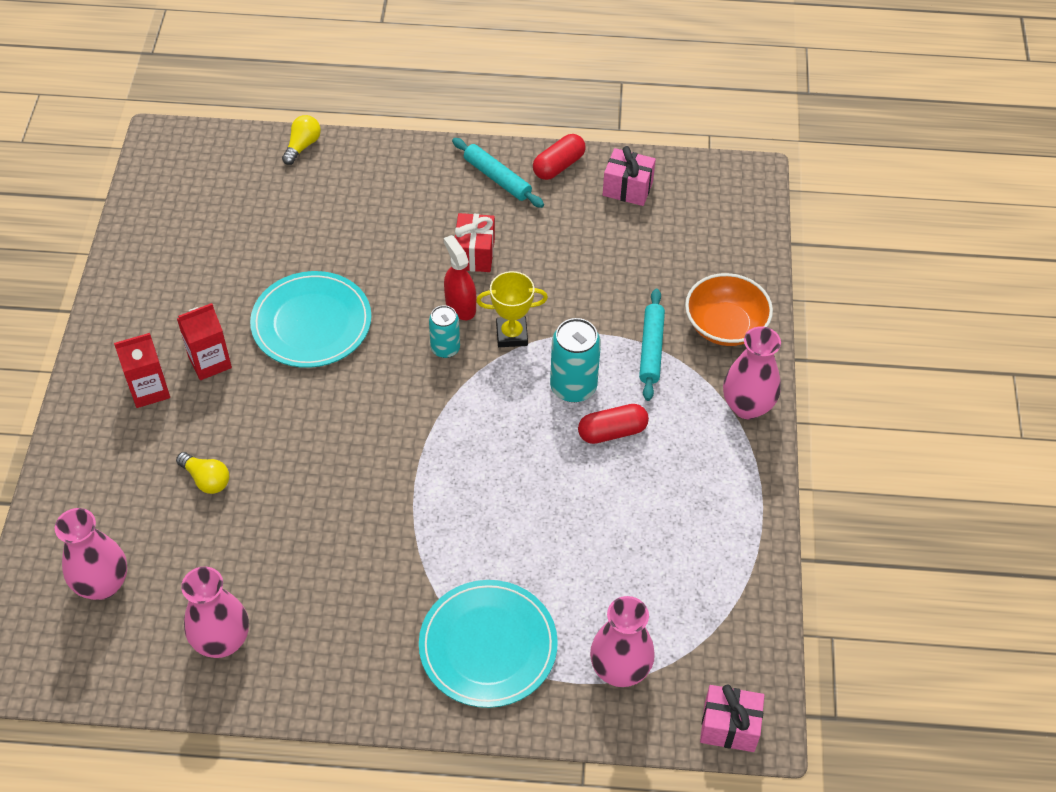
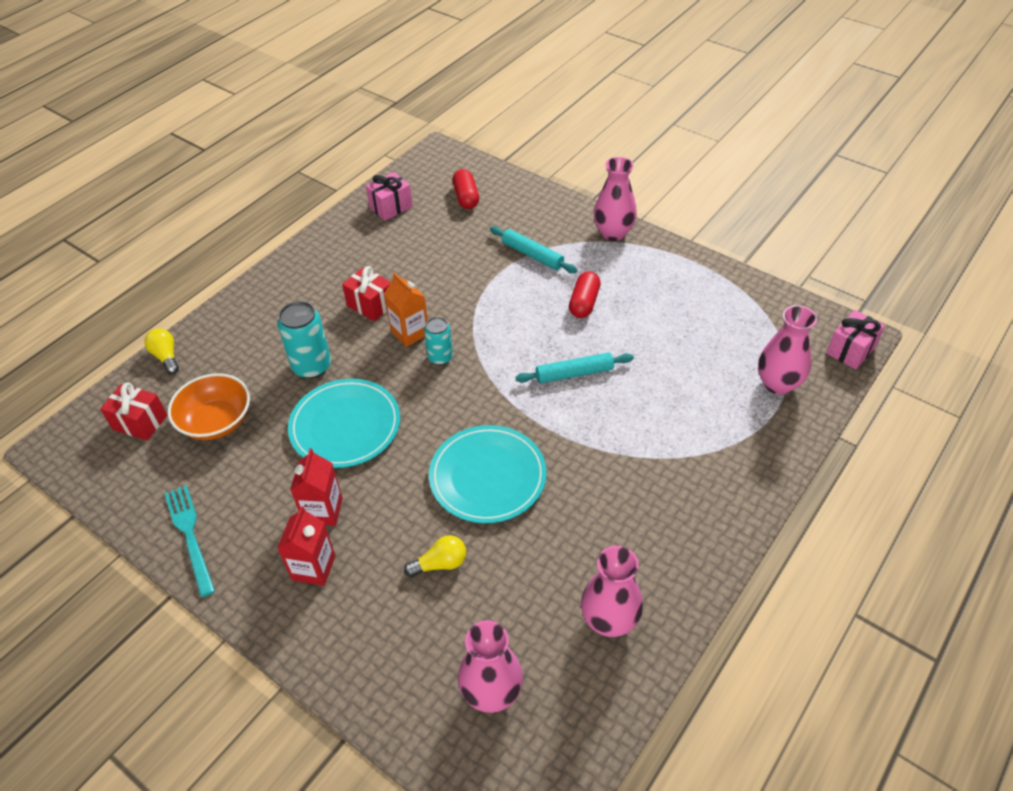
camera: 55 degrees left, 5 degrees down
(131, 287) = (190, 535): none -> turquoise fork
(220, 177) = (140, 422): none -> red gift
(460, 306) = (410, 332): red spray bottle -> orange carton
(488, 646) = (717, 447): turquoise plate -> turquoise plate (487, 476)
(497, 178) = (316, 264): turquoise rolling pin -> turquoise rolling pin (574, 373)
(511, 335) = (460, 317): yellow trophy -> none
(558, 166) = (337, 229): red capsule -> red capsule (466, 197)
(573, 387) = (531, 305): turquoise can -> turquoise can (312, 366)
(725, 325) = (543, 214): orange bowl -> orange bowl (216, 421)

